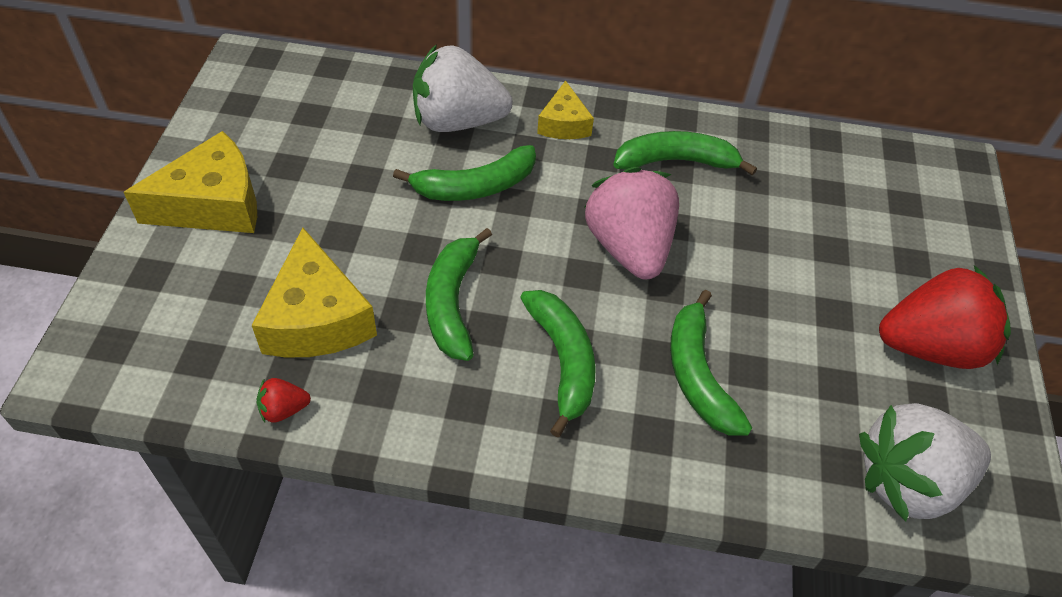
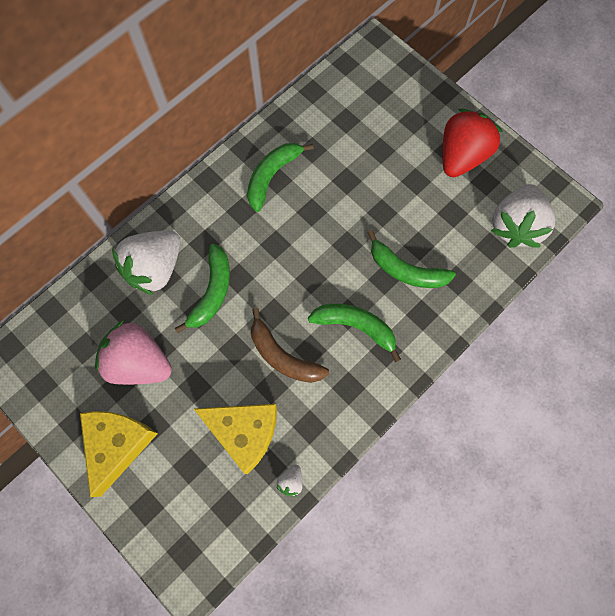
camera: 50 degrees left, 20 degrees up
(284, 409) = (291, 481): red strawberry -> white strawberry
(452, 303) = (283, 356): green banana -> brown banana
(564, 124) = (201, 213): yellow cheese -> none
(629, 247) = (311, 244): pink strawberry -> pink strawberry (139, 362)

